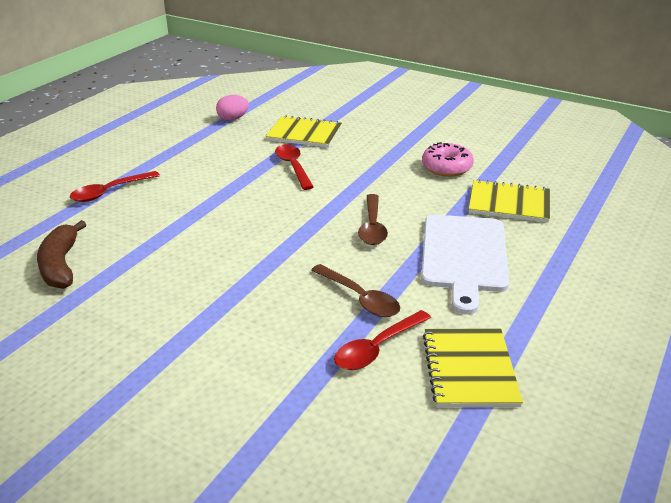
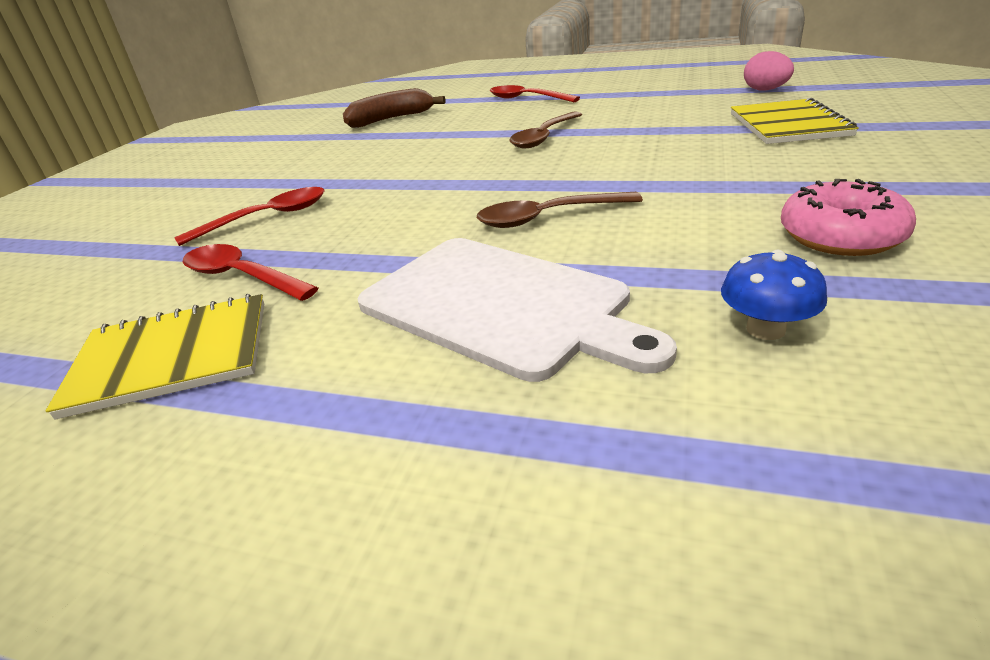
camera: 80 degrees right, 0 degrees up
(293, 167) = (675, 141): red spoon -> red spoon (267, 218)
(360, 298) = (354, 245): brown spoon -> brown spoon (544, 137)
(464, 256) = (500, 305): white cutting board -> white cutting board turned 135 degrees counterclockwise
(509, 203) = (765, 329): yellow notebook -> blue mushroom

